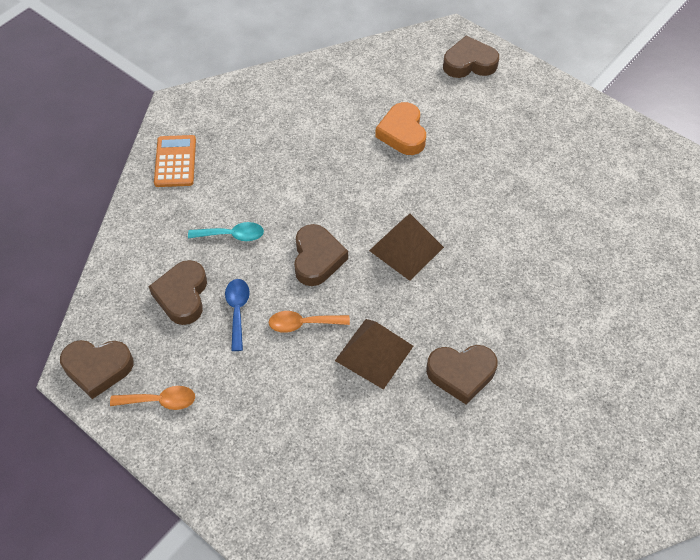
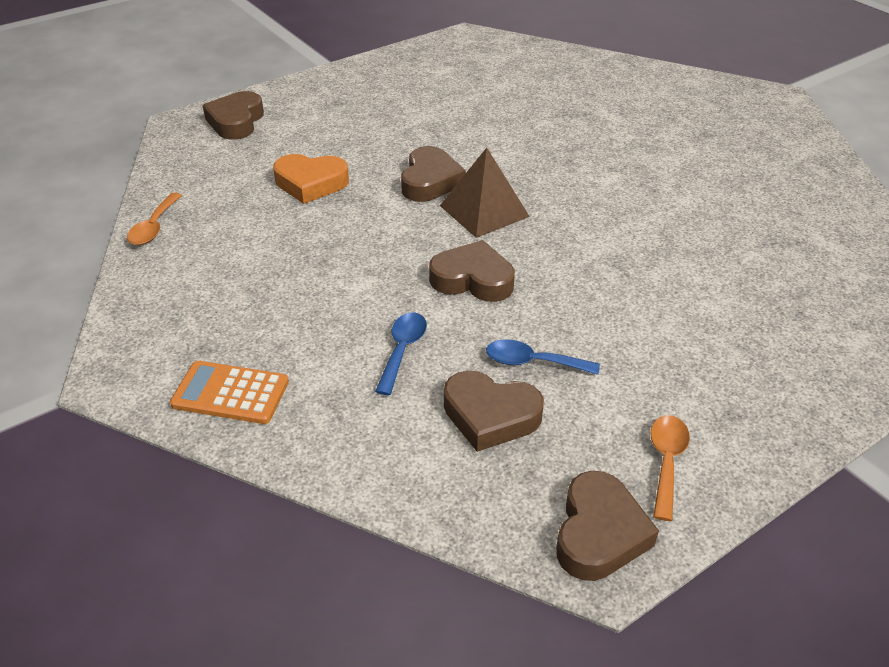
camera: 75 degrees left, 15 degrees down
(232, 235) = (402, 350): turquoise spoon -> blue spoon
(302, 324) = (568, 306): orange spoon -> orange spoon (154, 227)
(374, 353) = (622, 258): brown pyramid -> none
(461, 374) = (659, 205): brown heart -> brown heart (430, 181)

